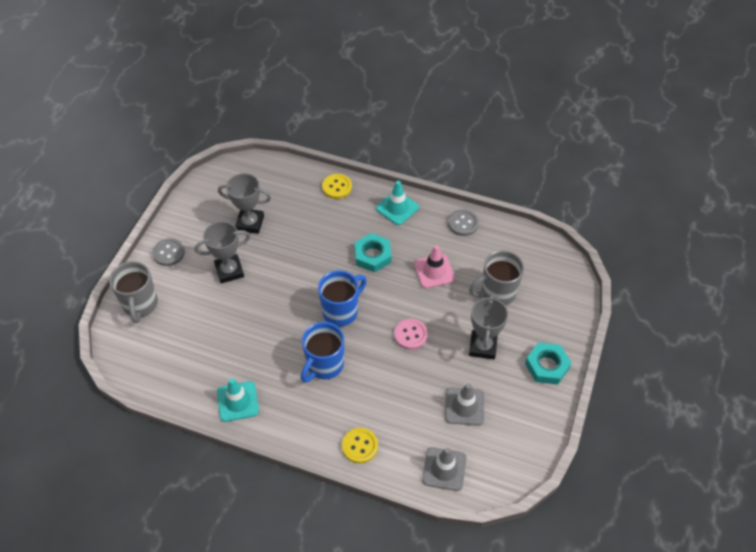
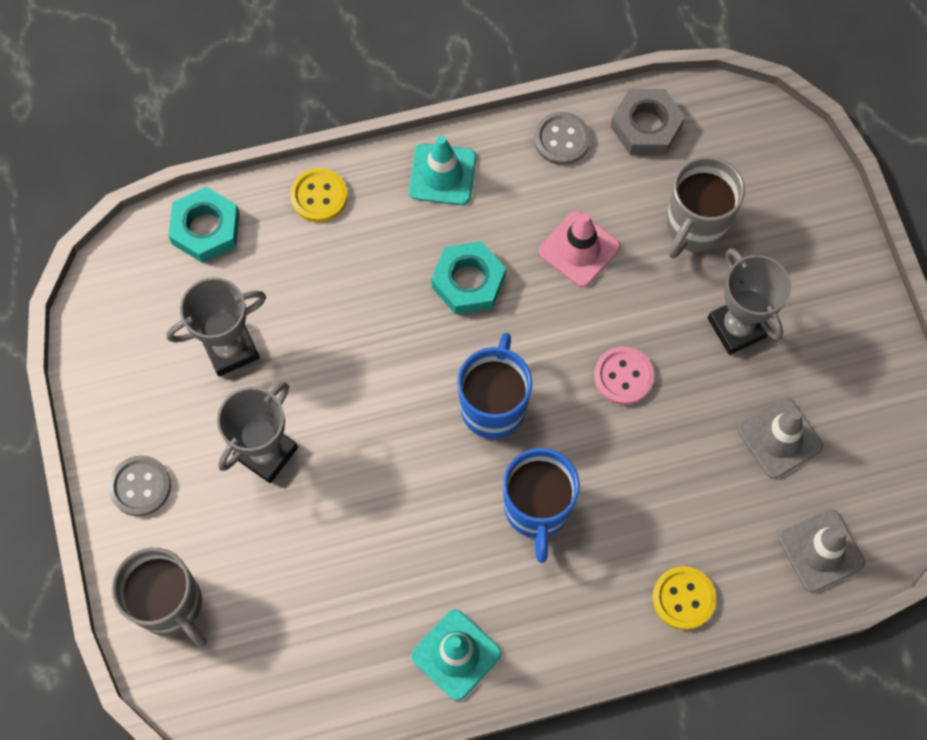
camera: 35 degrees left, 15 degrees up
(507, 239) = (646, 126): none -> grey nut
(547, 366) = (844, 299): turquoise nut -> turquoise nut (206, 229)

